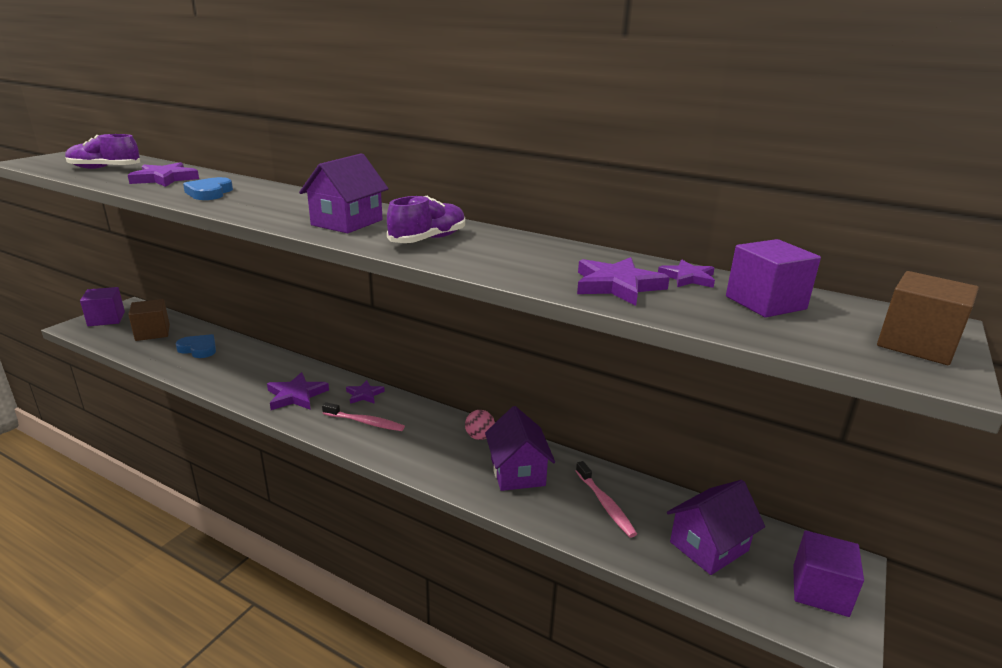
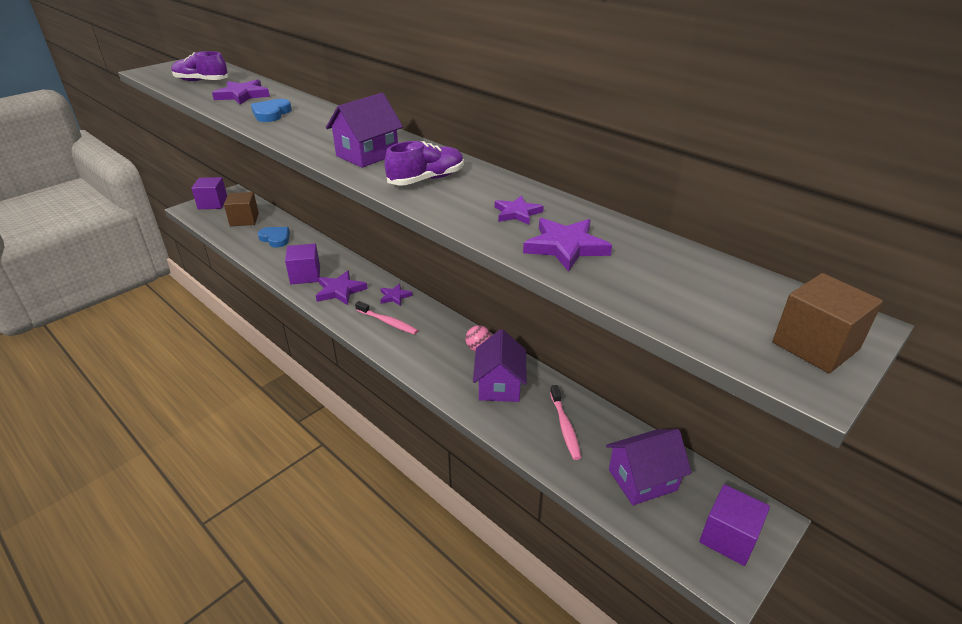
camera: 15 degrees right, 10 degrees up
(687, 278) = (639, 244): purple star -> purple star (517, 213)
(765, 303) = (696, 280): purple cube -> purple cube (305, 275)

